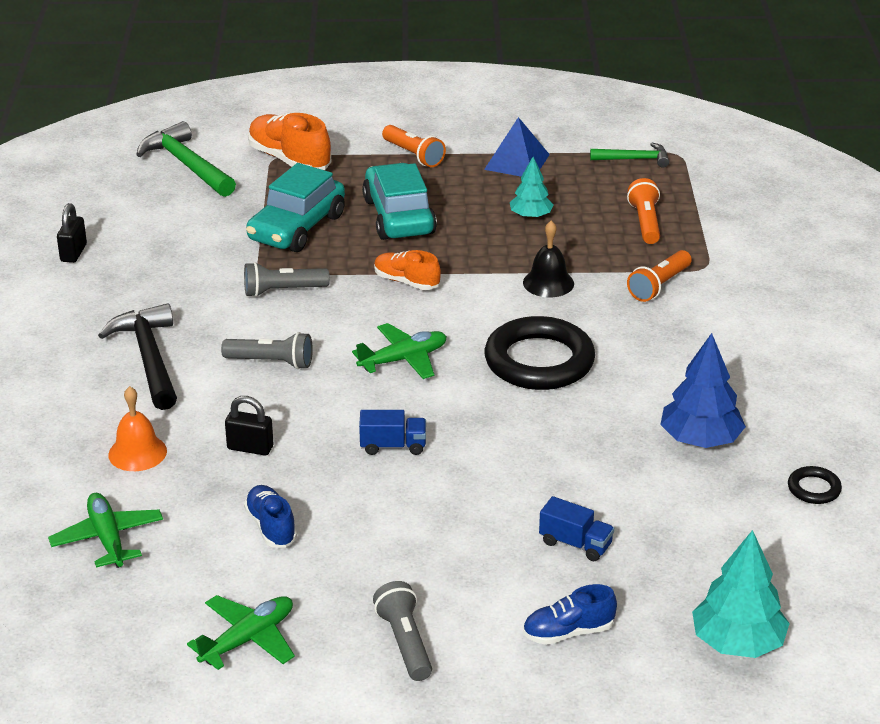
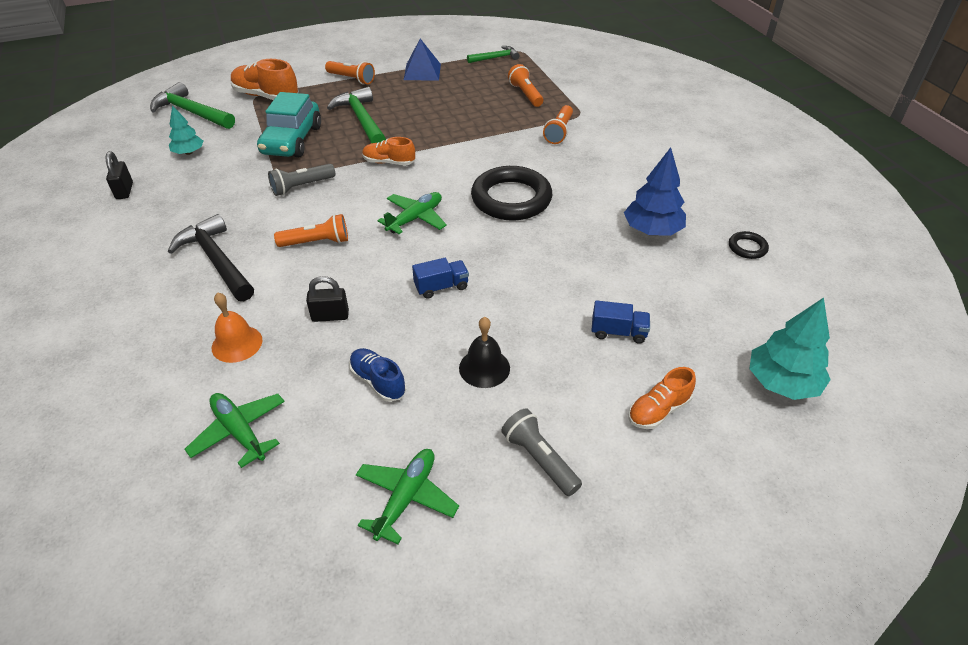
camera: 20 degrees left, 10 degrees up
(271, 362) = (316, 242): grey flashlight -> orange flashlight
(399, 216) = (361, 120): turquoise car -> green hammer
(530, 216) = (450, 103): turquoise tree -> turquoise tree (188, 152)
(548, 283) = (486, 144): black bell -> black bell (484, 368)
(568, 632) = (658, 410): blue shoe -> orange shoe

